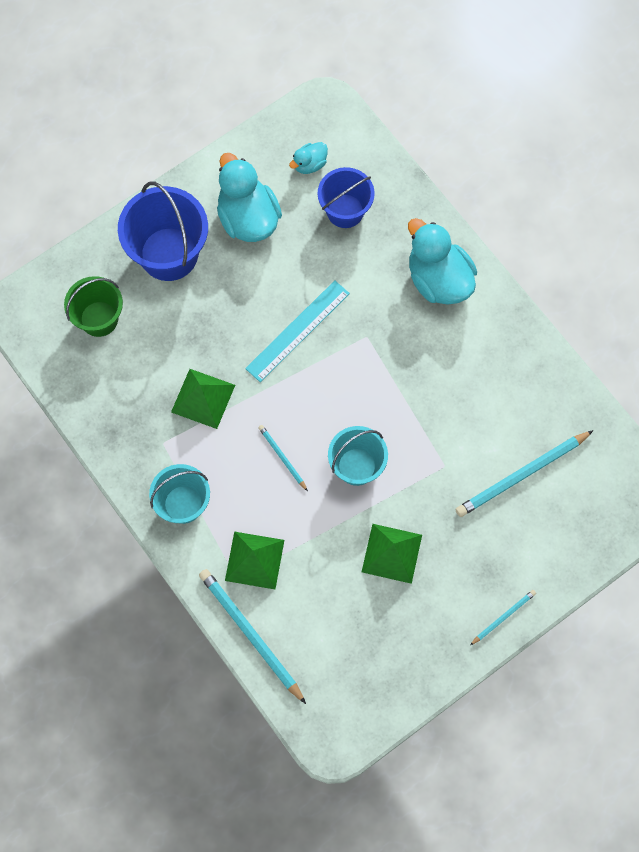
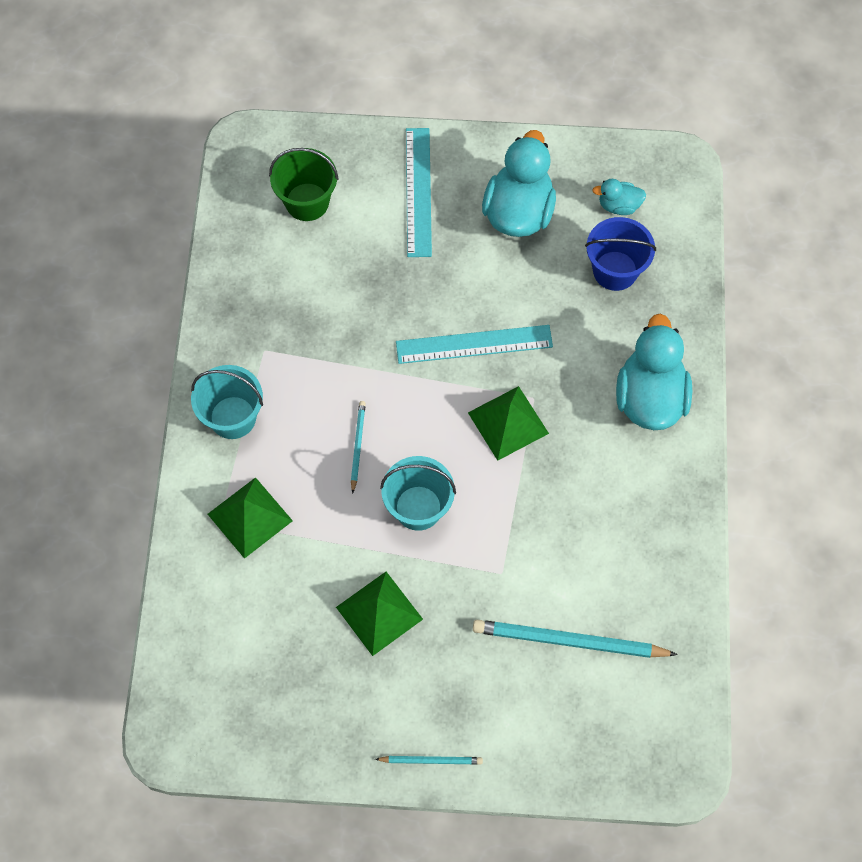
camera: 40 degrees right, 5 degrees down
(169, 254) = (418, 191): blue bucket -> turquoise ruler
(203, 398) = (335, 339): green pyramid -> green pyramid (508, 423)
(250, 634) = (185, 581): turquoise pencil -> none

